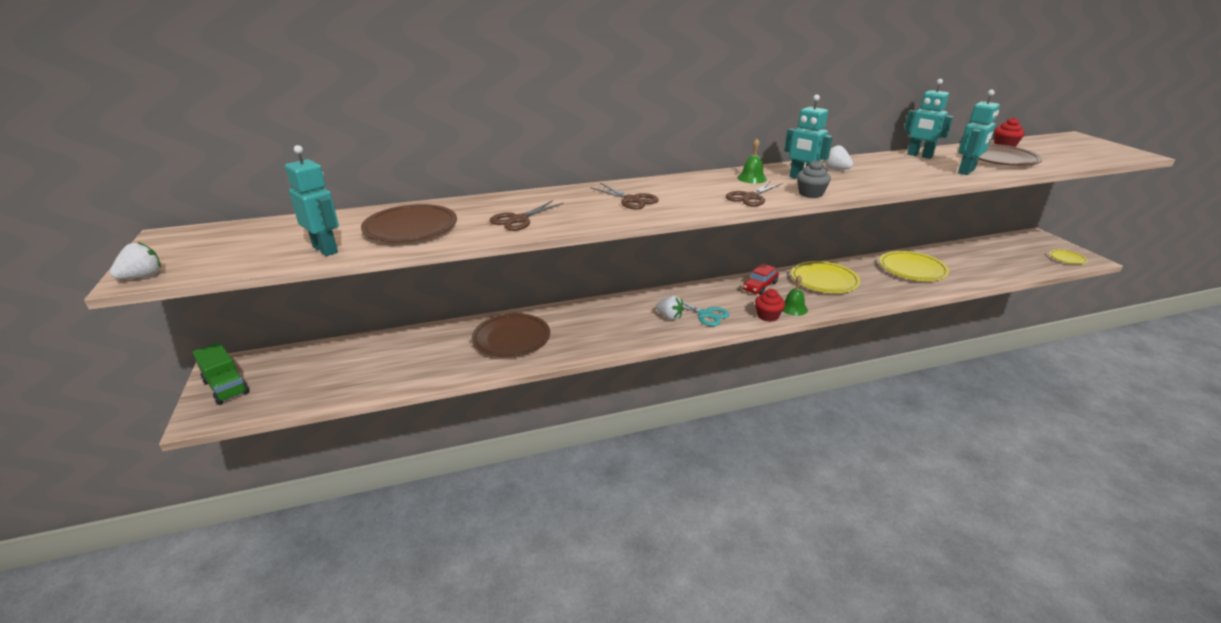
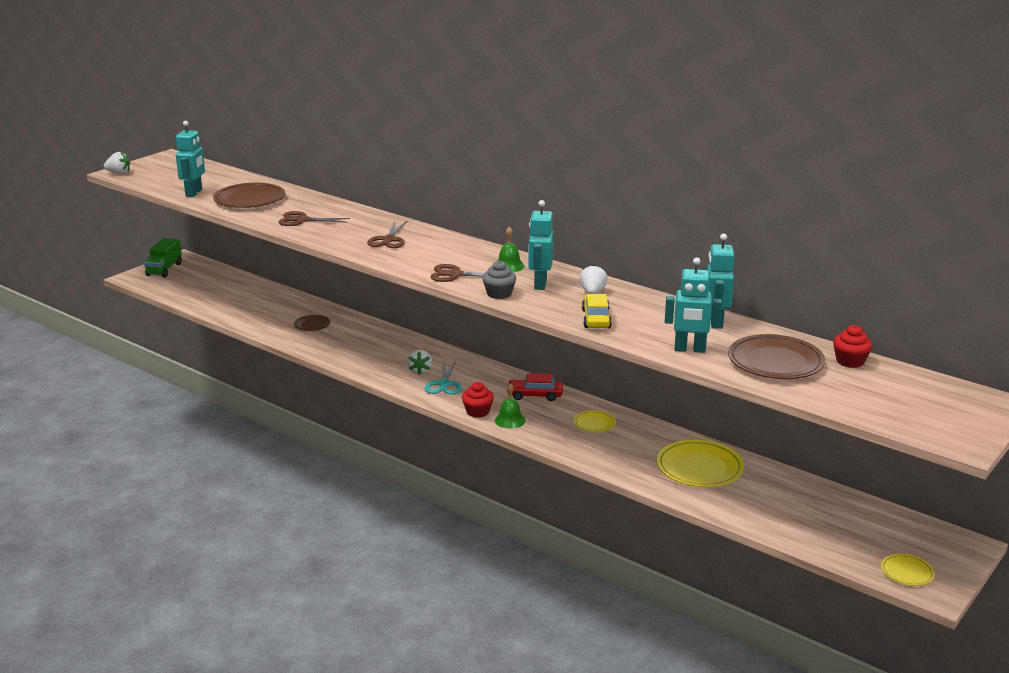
camera: 55 degrees right, 5 degrees down
(511, 339) = (312, 325): brown plate -> brown plate, size x0.52
(824, 280) = (594, 424): yellow plate -> yellow plate, size x0.52
(890, 180) = (596, 319): none -> yellow car

